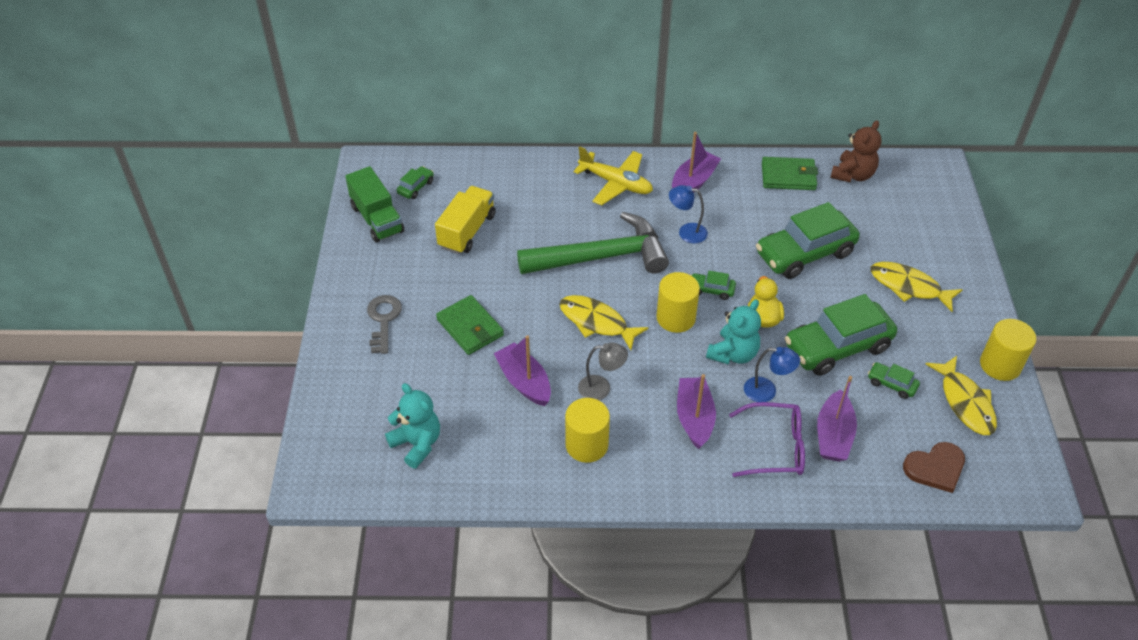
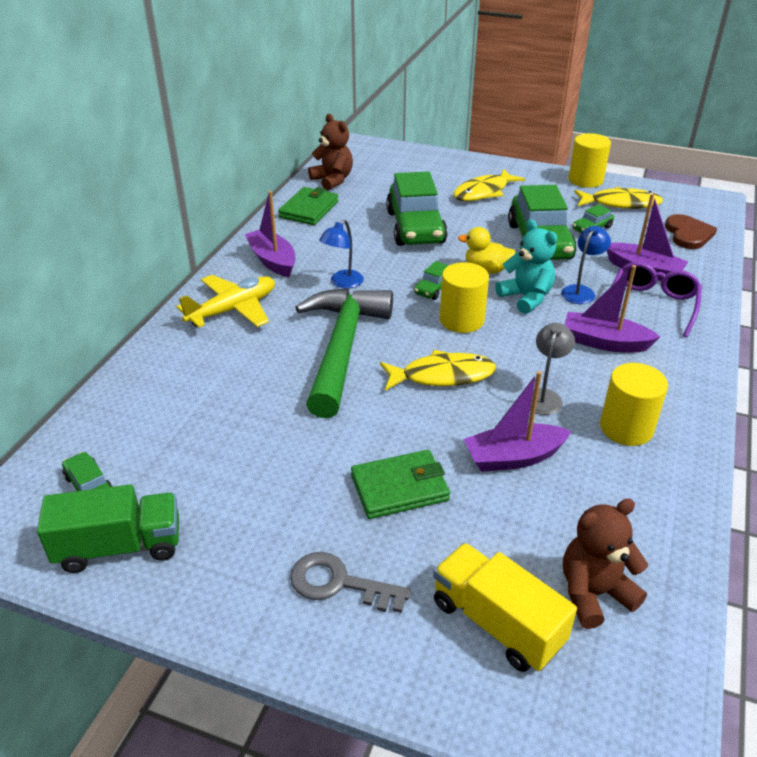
camera: 70 degrees left, 10 degrees down
(417, 444) = (594, 593): turquoise teddy bear -> brown teddy bear
(467, 231) = (219, 451): yellow truck -> yellow truck (497, 623)
(596, 322) = (442, 376): yellow fish -> yellow fish turned 150 degrees counterclockwise

